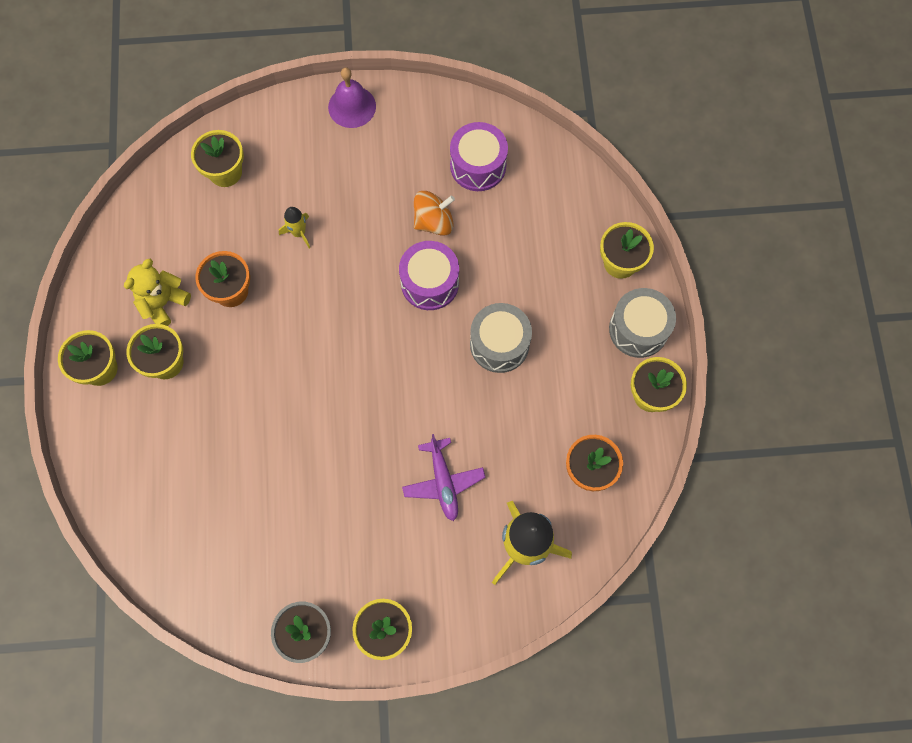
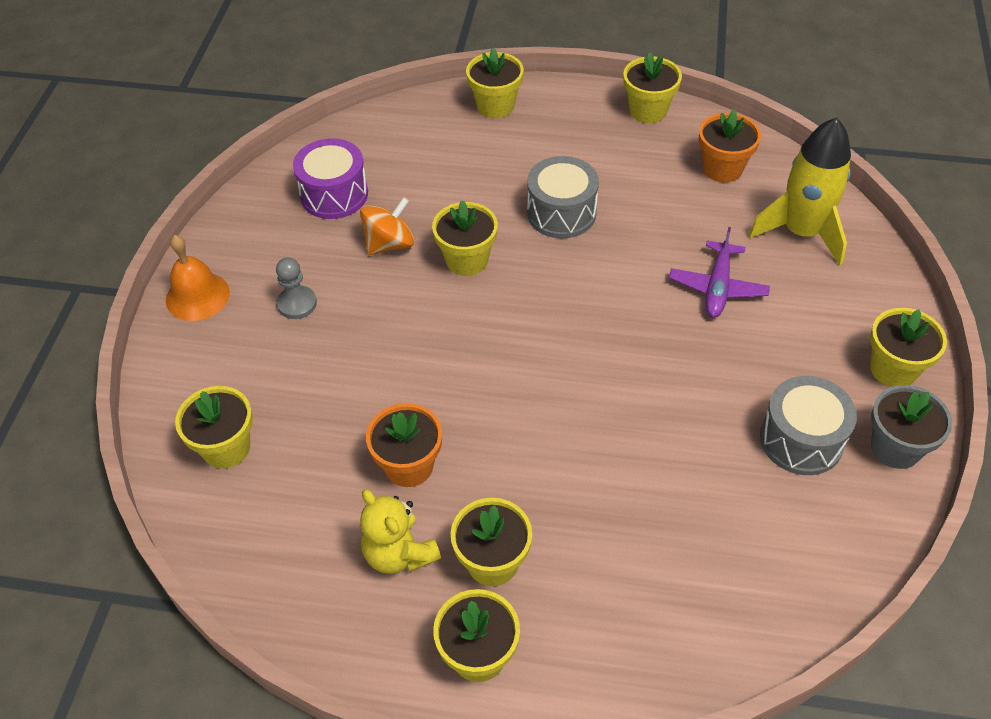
camera: 75 degrees left, 20 degrees down
(299, 233) = (352, 377): yellow rocket -> none
(352, 106) = (197, 296): purple bell -> orange bell
(359, 175) = (297, 304): none -> grey pawn
(430, 283) = (467, 260): purple drum -> yellow flower pot
(434, 222) = (389, 244): orange spinning top -> orange spinning top turned 60 degrees clockwise
(443, 482) = (717, 287): purple plane -> purple plane turned 105 degrees clockwise
(638, 329) = (574, 106): grey drum -> grey drum (801, 439)

